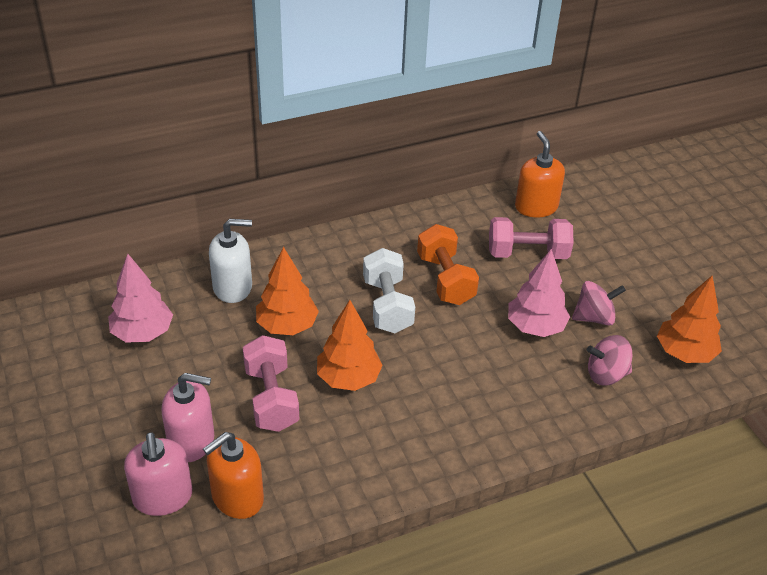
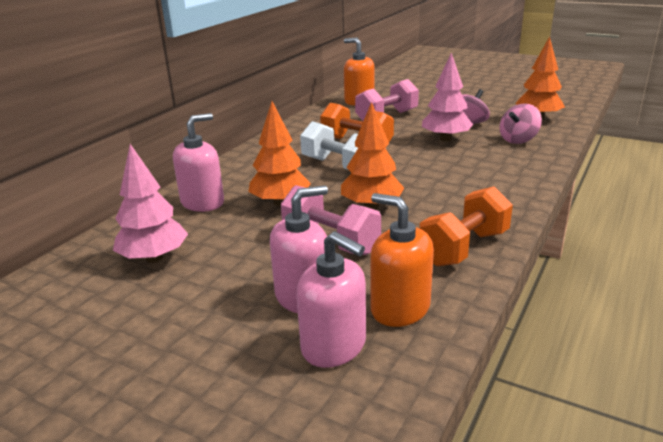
camera: 35 degrees left, 15 degrees down
(233, 287) = (203, 202): white soap dispenser -> pink soap dispenser
(237, 497) = (400, 308): orange soap dispenser -> orange soap dispenser turned 120 degrees clockwise
(355, 475) = (464, 248): none -> orange dumbbell

